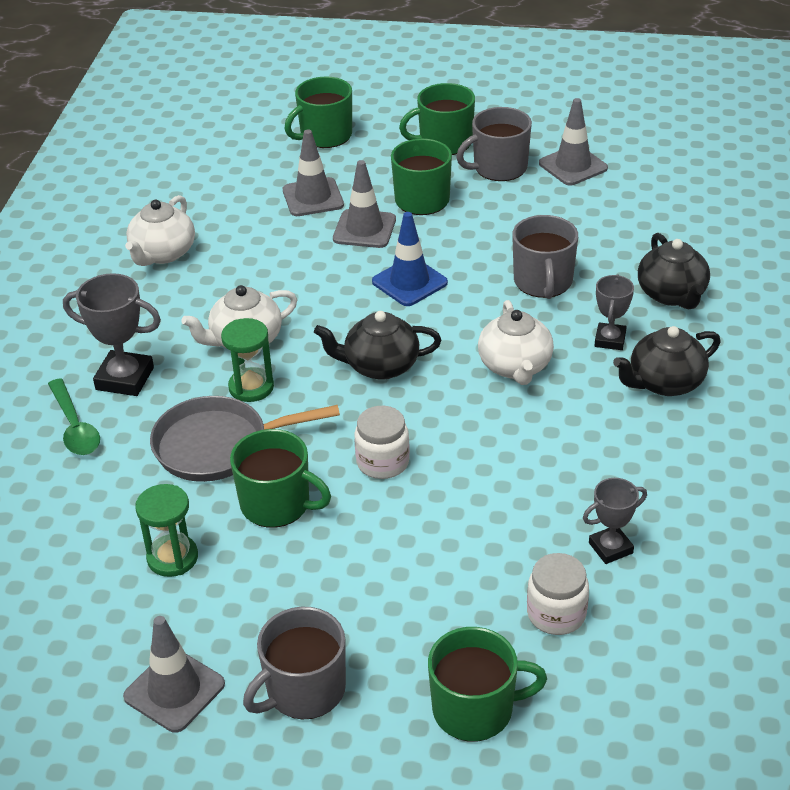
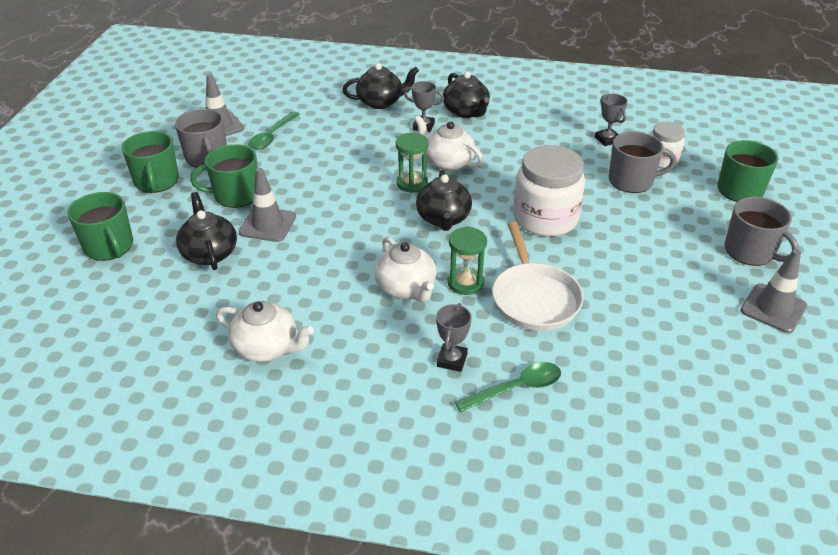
camera: 90 degrees left, 0 degrees up
(125, 379) = (452, 360): grey trophy -> grey trophy, size x0.63
(172, 558) = (656, 316): green hourglass -> green hourglass (412, 183)
(219, 445) = (534, 298): grey pan -> white pan
(277, 504) = (593, 266): green mug -> none
(313, 197) = (209, 253): grey traffic cone -> black teapot
(382, 462) = (545, 219): white jar -> white jar, size x1.77
(409, 282) = (345, 203): blue traffic cone -> none
(515, 366) = (447, 162): white teapot -> white teapot turned 135 degrees counterclockwise
(543, 282) = (357, 147): grey mug -> grey mug (632, 181)
(556, 209) = (272, 136): none -> green spoon

